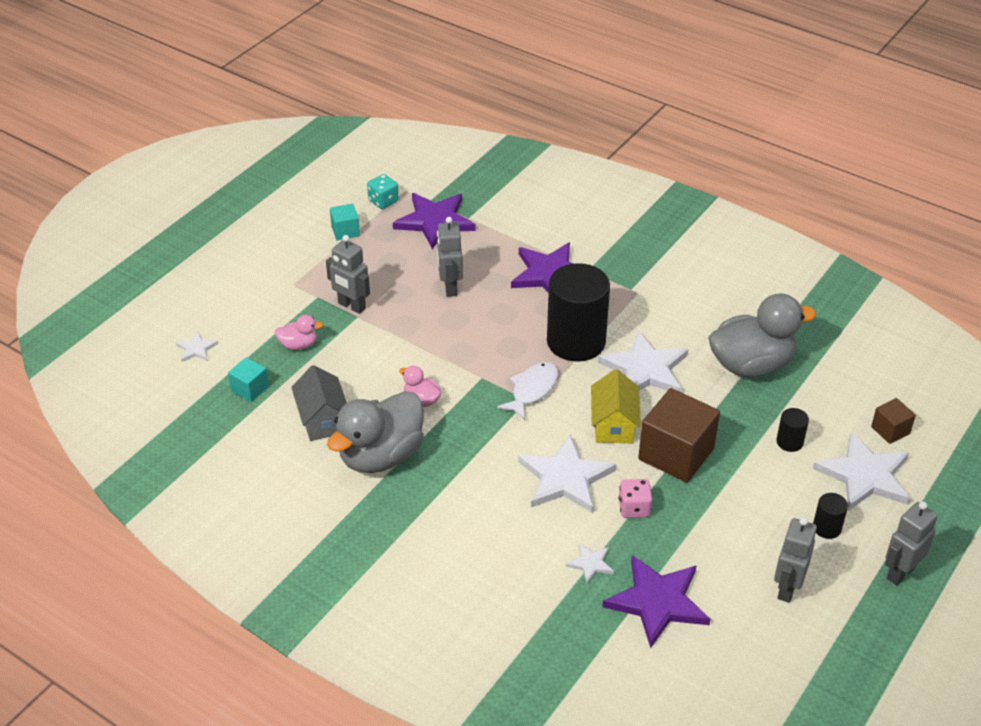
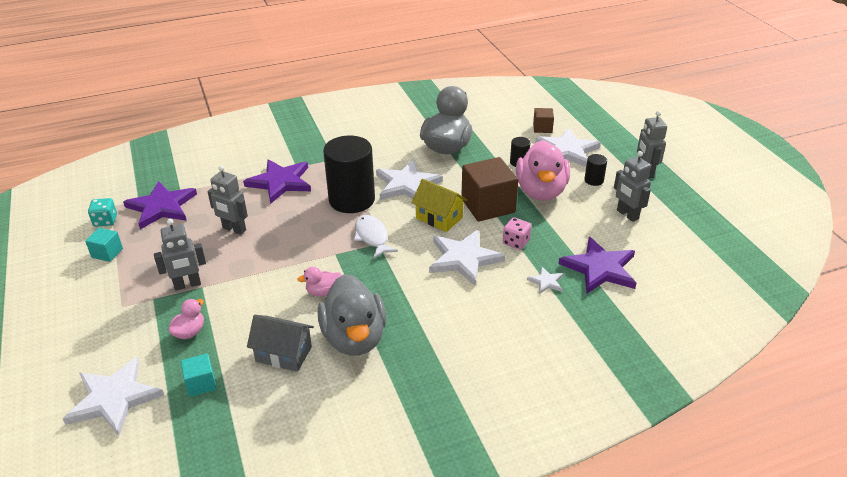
camera: 55 degrees left, 5 degrees down
(196, 349) = (114, 398): white star -> white star, size x2.15
(751, 488) = (541, 191): none -> pink duck

